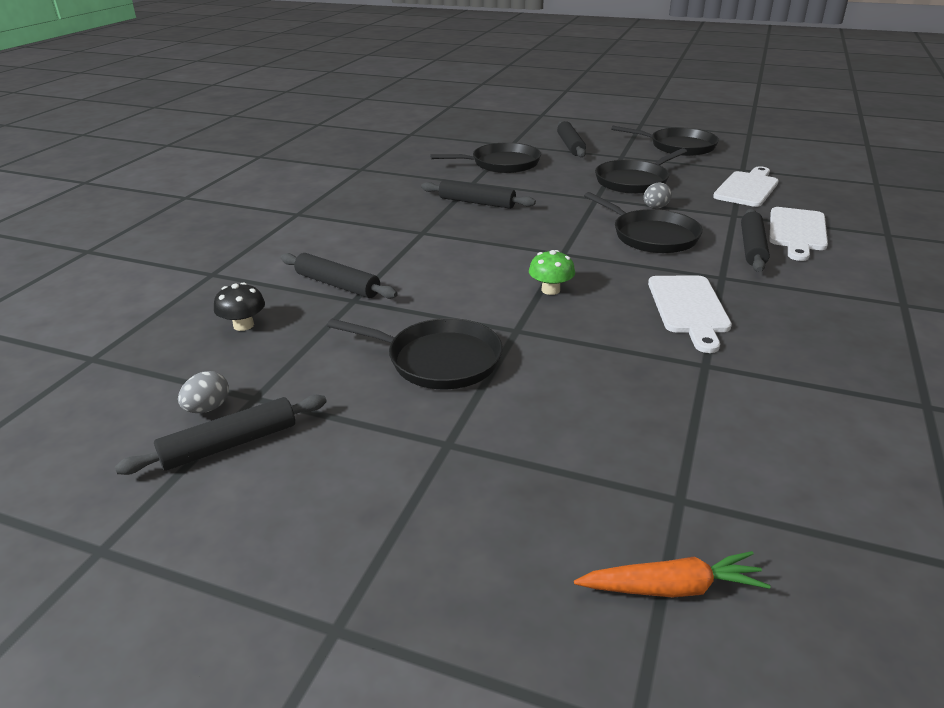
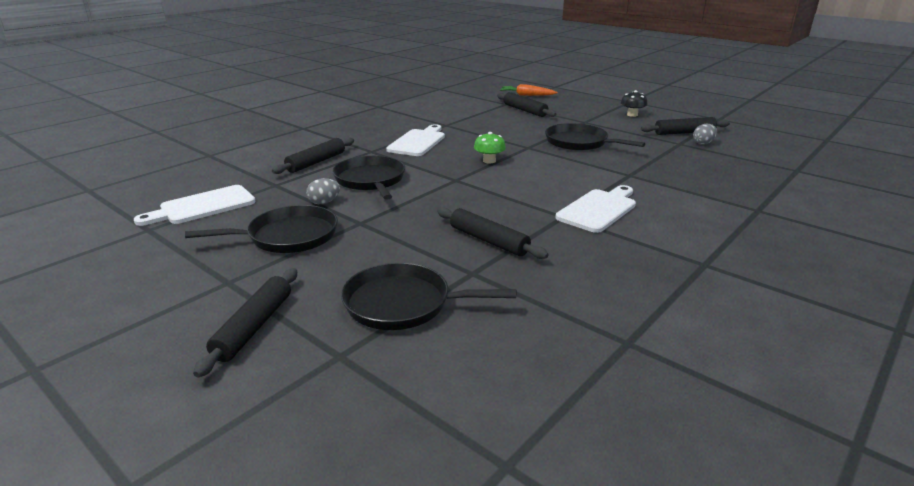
camera: 160 degrees left, 5 degrees down
(243, 325) = (705, 172): black mushroom -> black mushroom (632, 115)
(337, 285) = (643, 186): black rolling pin -> black rolling pin (524, 110)
(679, 146) = (121, 285): black pan -> none
(797, 231) = (261, 166): white cutting board -> white cutting board (599, 209)

